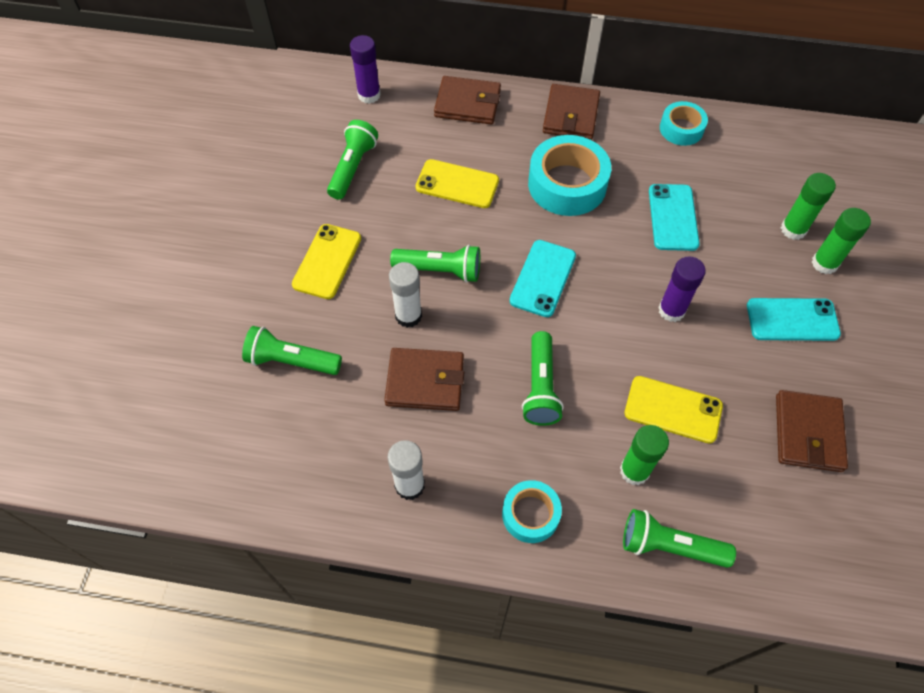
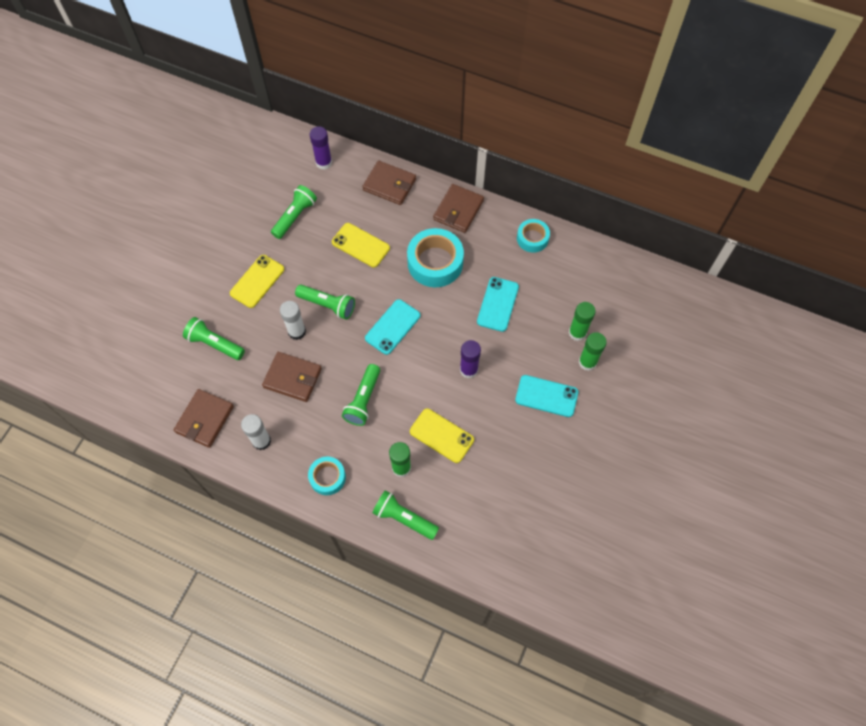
camera: 15 degrees right, 5 degrees up
(808, 433) = (521, 472): brown wallet -> brown wallet (204, 419)

